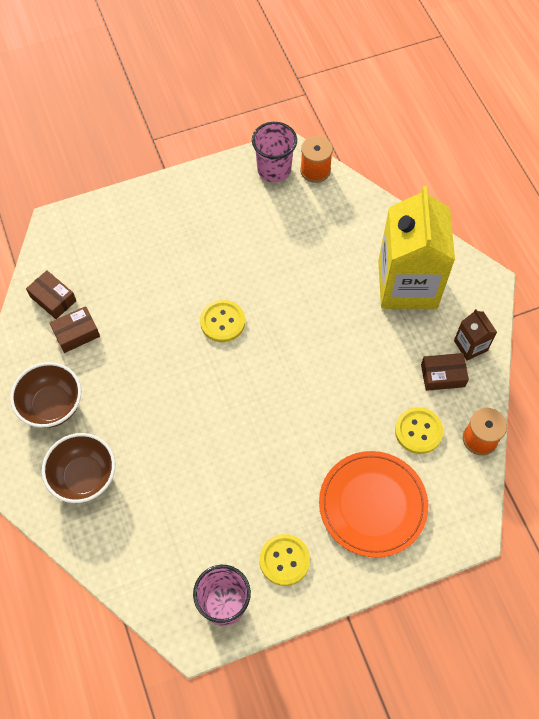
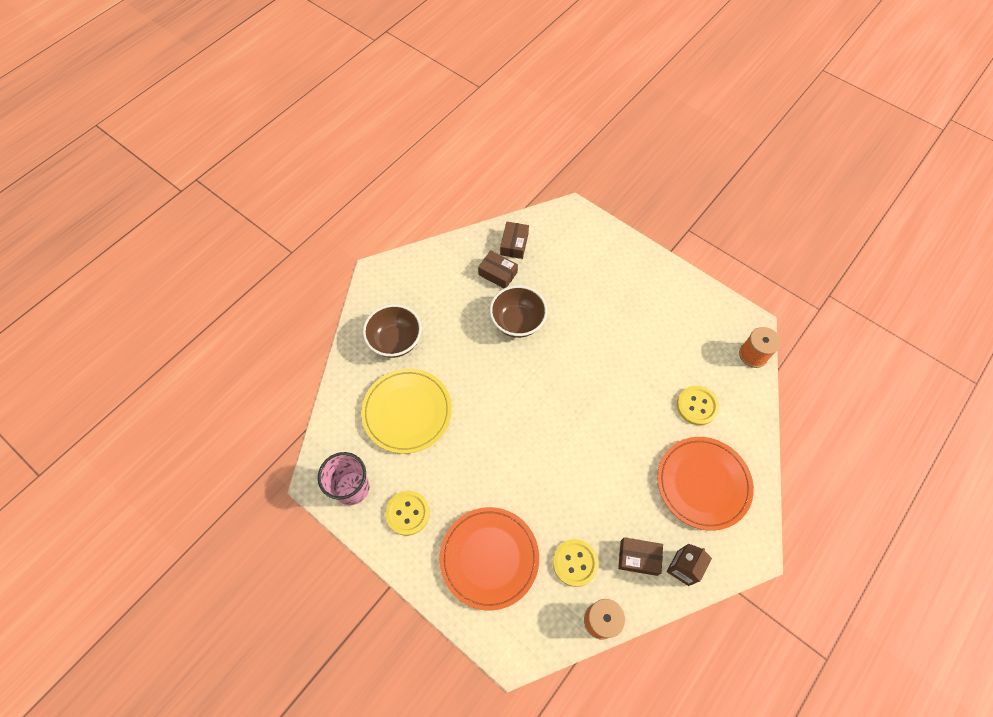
camera: 60 degrees right, 0 degrees up
(52, 405) = (435, 291): brown bowl -> brown bowl (517, 322)
(174, 506) = (407, 412): none -> yellow plate
(222, 322) = (571, 362): yellow button -> yellow button (697, 406)
(274, 169) = (729, 325): pink cup -> none
(407, 284) = (703, 483): yellow carton -> orange plate
(442, 375) = (638, 557): brown box -> brown box turned 45 degrees counterclockwise

